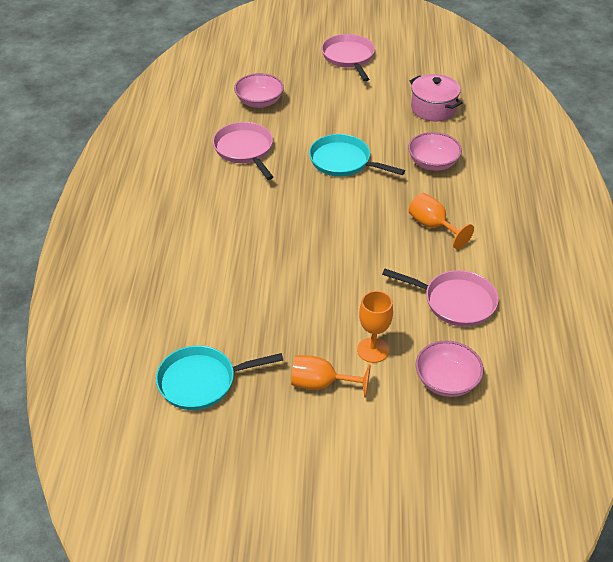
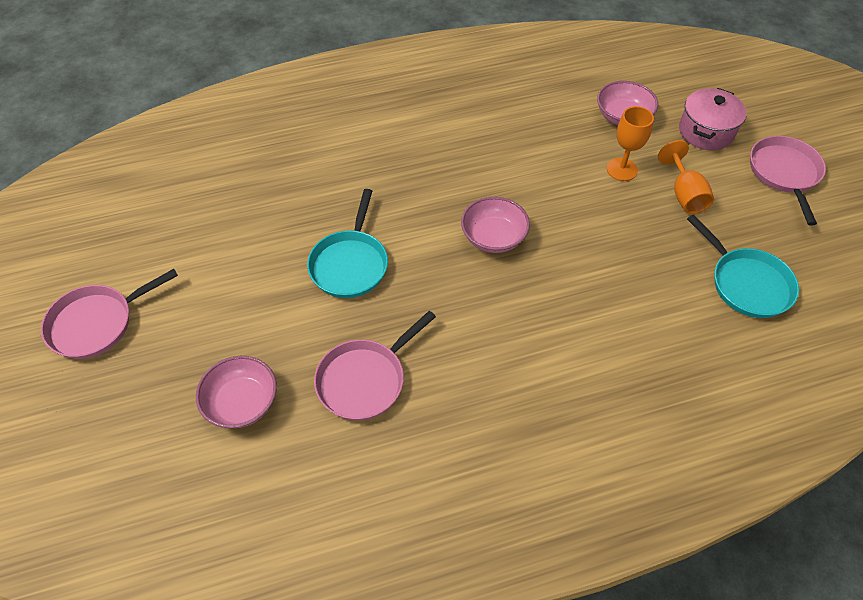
camera: 110 degrees left, 10 degrees up
(433, 109) = (210, 203): pink pot -> pink pot (706, 131)
(433, 163) = (322, 182): pink bowl -> pink bowl (493, 237)
(433, 226) = (430, 162): orange goblet -> none
(455, 302) = (528, 128): pink pan -> pink pan (784, 173)

